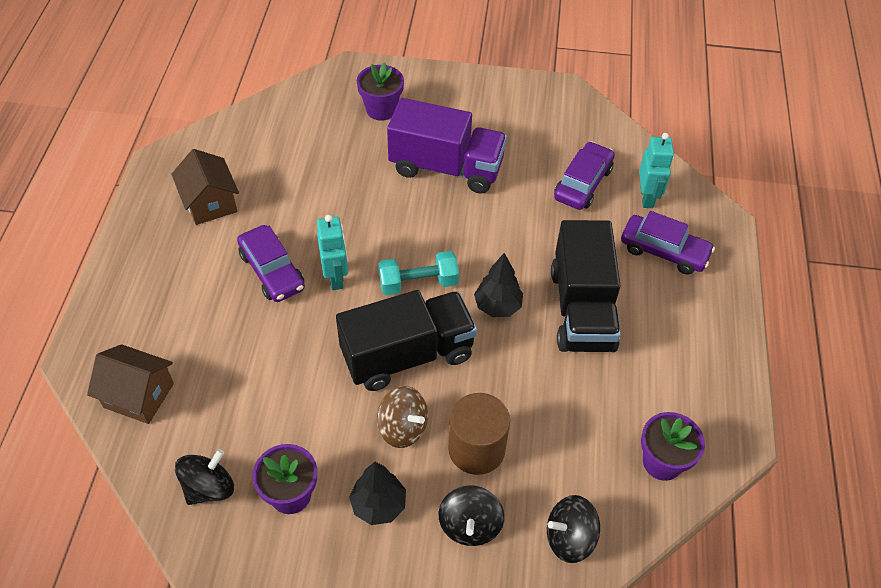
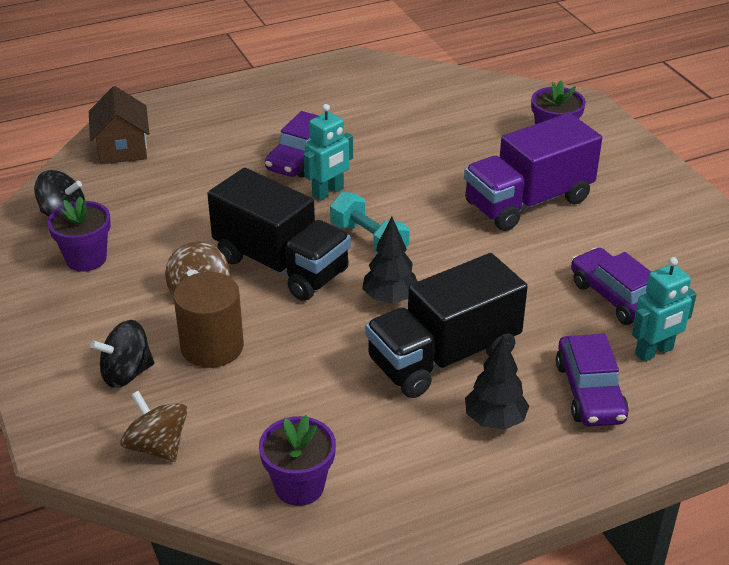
camera: 60 degrees right, 15 degrees down
(210, 203) = (341, 99): brown house -> none
(378, 505) = (109, 310): black tree -> black tree (495, 420)
(446, 167) = (528, 202): purple truck -> purple truck turned 75 degrees clockwise
(569, 538) = (157, 446): black spinning top -> brown spinning top
(583, 183) = (616, 297): purple car -> purple car turned 120 degrees counterclockwise

